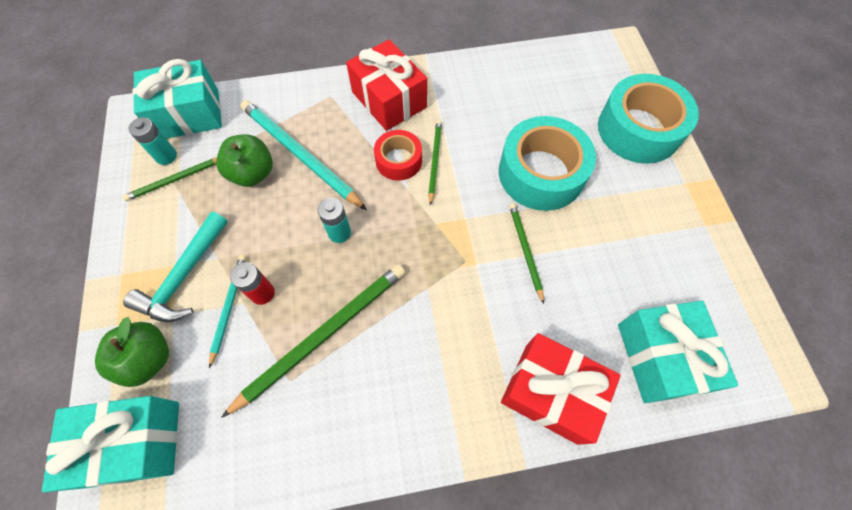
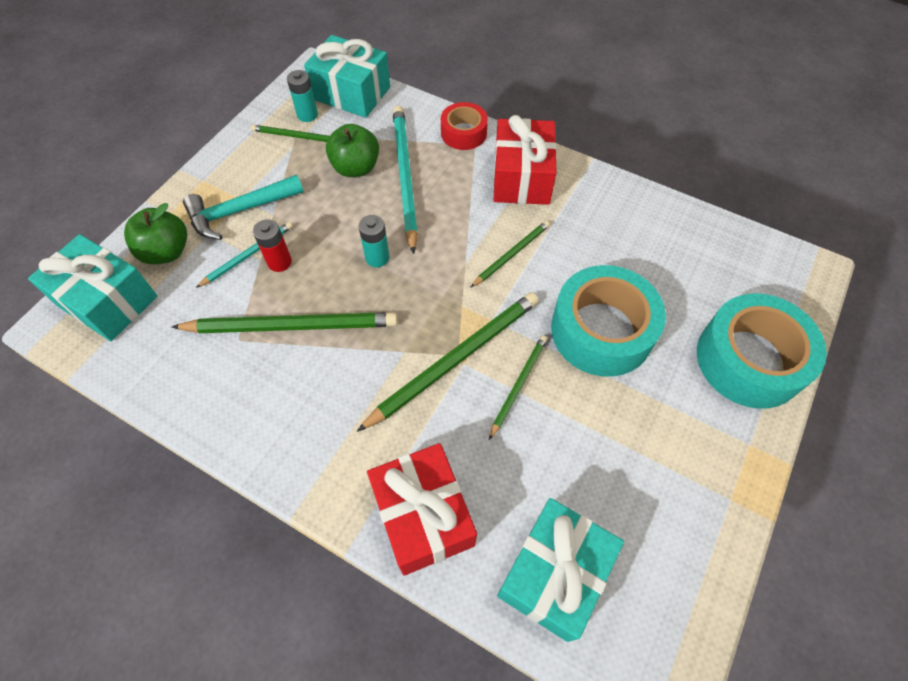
camera: 40 degrees right, 5 degrees down
(398, 160) = (480, 233): red tape -> red tape (463, 133)
(468, 266) = (455, 359): none -> green pencil

